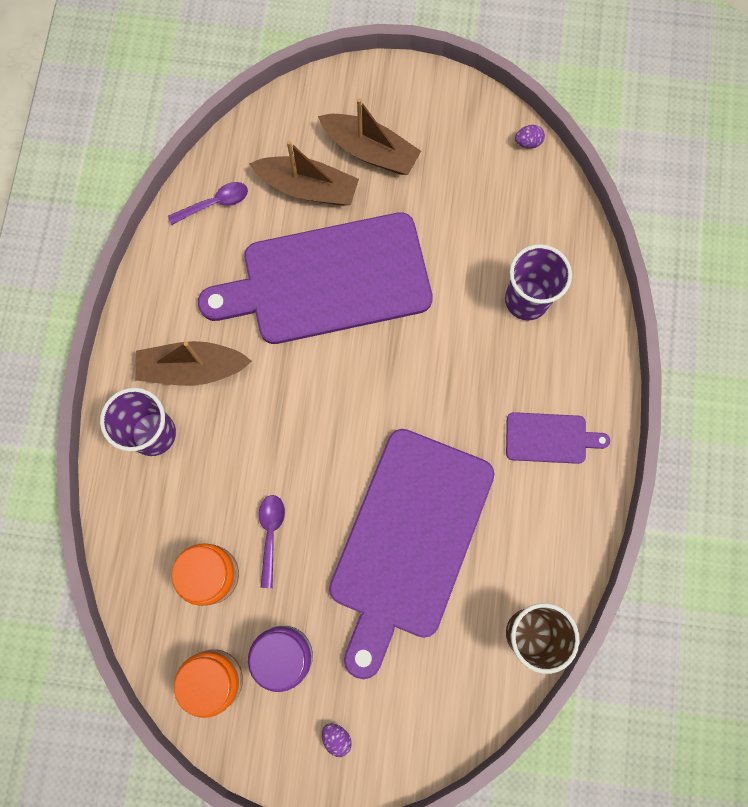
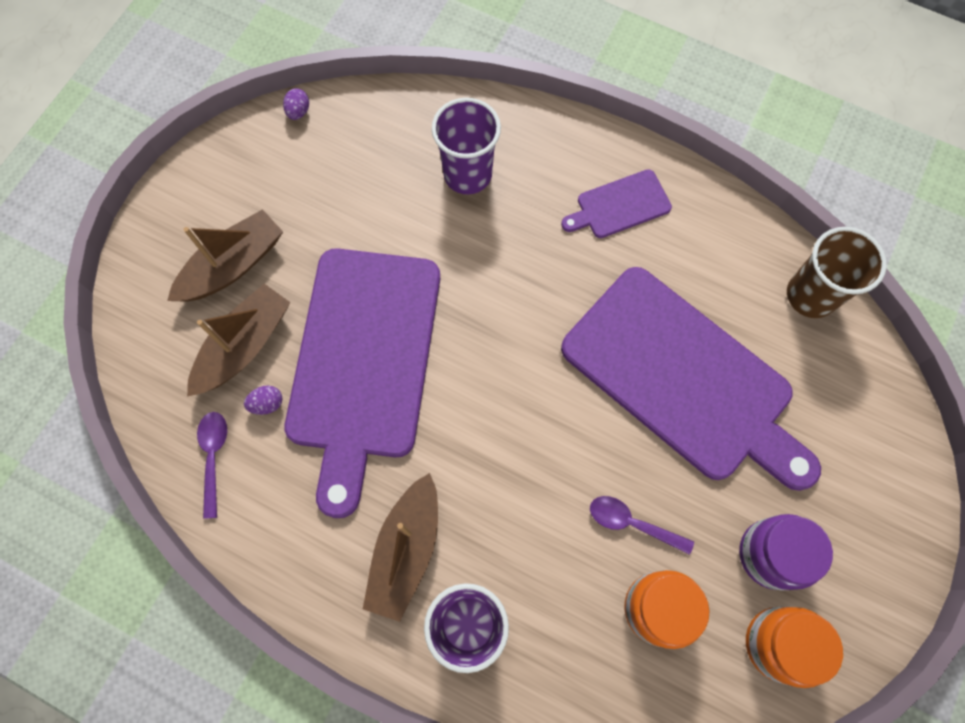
camera: 70 degrees left, 5 degrees down
(336, 737) = (873, 525): purple egg -> purple egg (267, 404)
(550, 438) = (620, 205): purple cutting board -> purple cutting board turned 135 degrees counterclockwise

